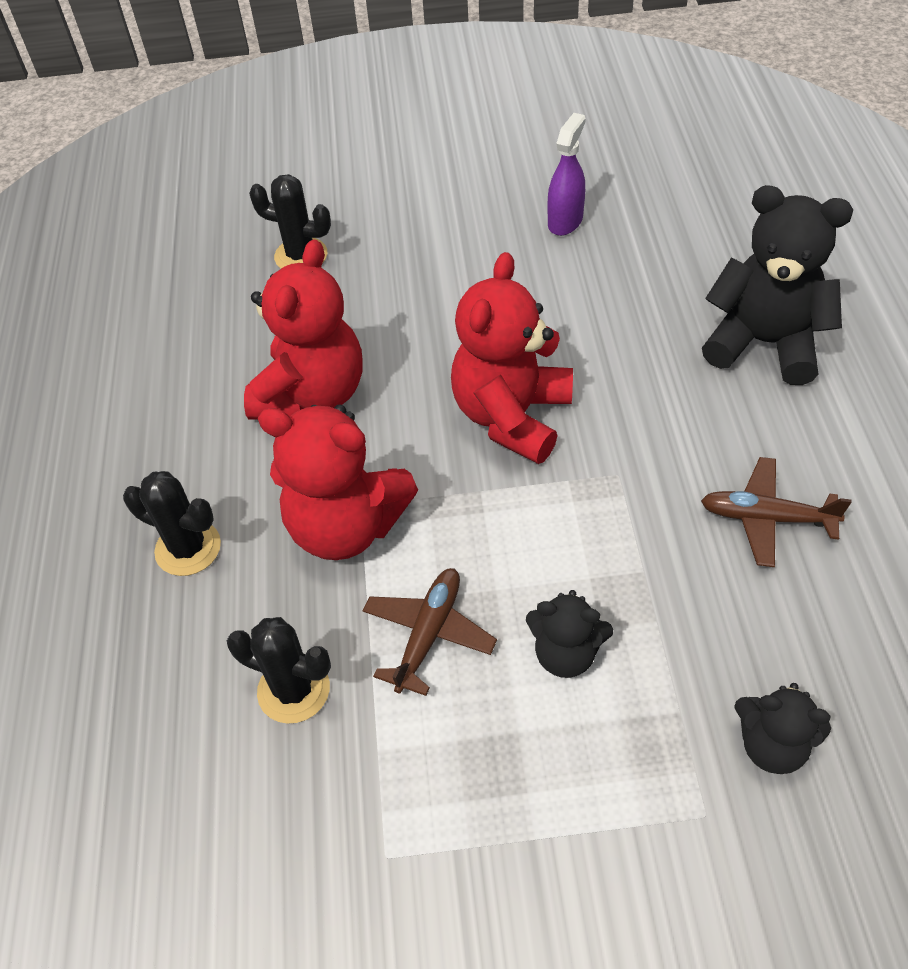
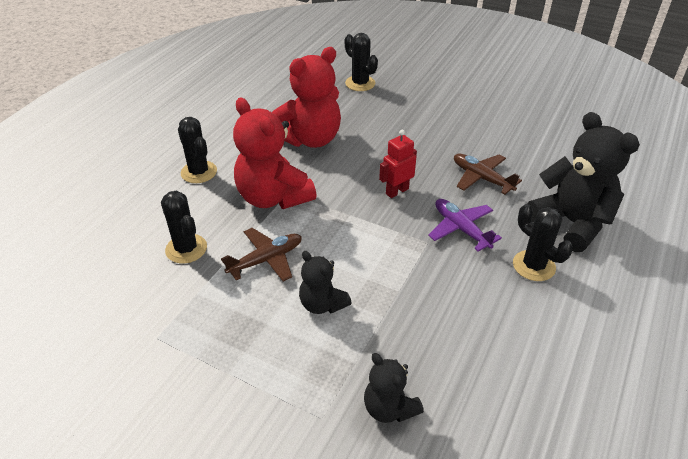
camera: 30 degrees right, 10 degrees down
(512, 416) = (397, 191): red teddy bear -> red robot
(565, 221) = (508, 122): purple spray bottle -> none
(642, 429) = (461, 229): none -> purple plane
(766, 518) = (491, 303): brown plane -> brown plane (481, 178)
(770, 433) = (533, 266): none -> black cactus

